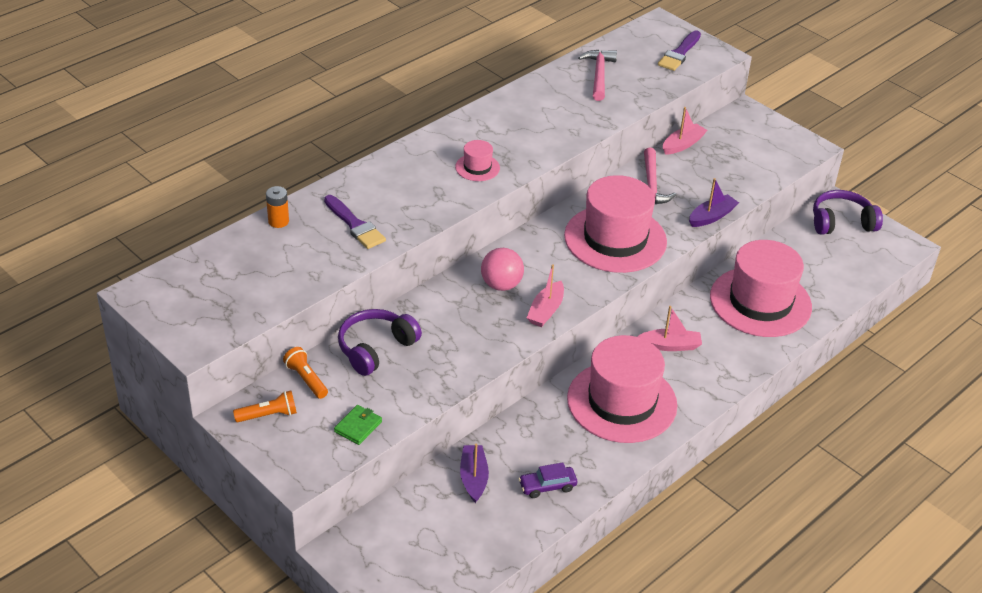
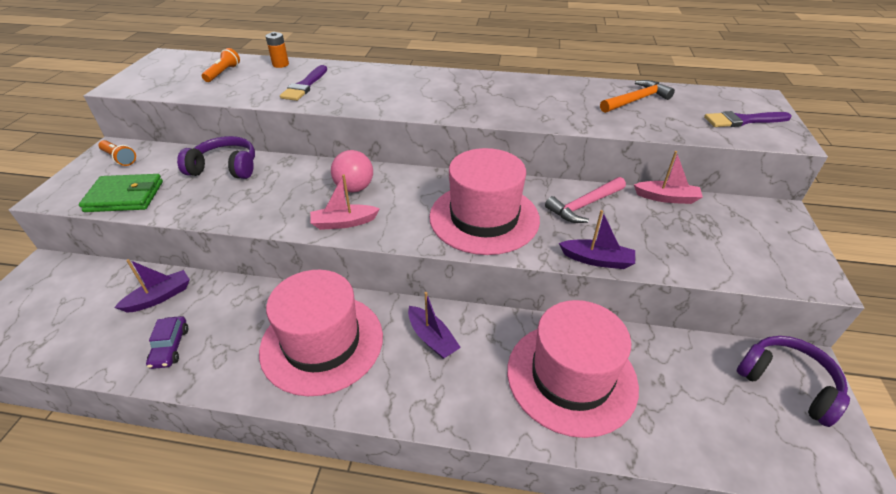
camera: 55 degrees right, 0 degrees up
(306, 379) = (169, 156): orange flashlight -> orange flashlight (223, 73)
(358, 426) = (125, 196): green wallet -> green wallet, size x1.76
(477, 167) = (434, 100): pink hat -> none
(547, 486) = (170, 347): purple car -> purple car turned 135 degrees counterclockwise
(599, 75) = (636, 100): pink hammer -> orange hammer
(670, 345) = (432, 338): pink boat -> purple boat

